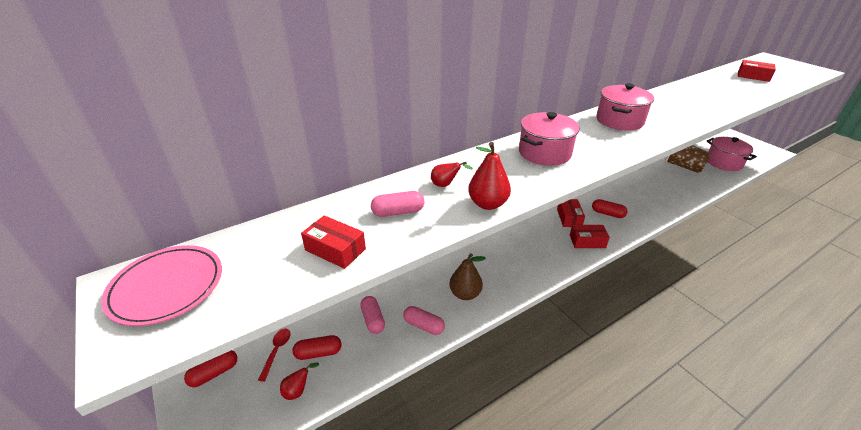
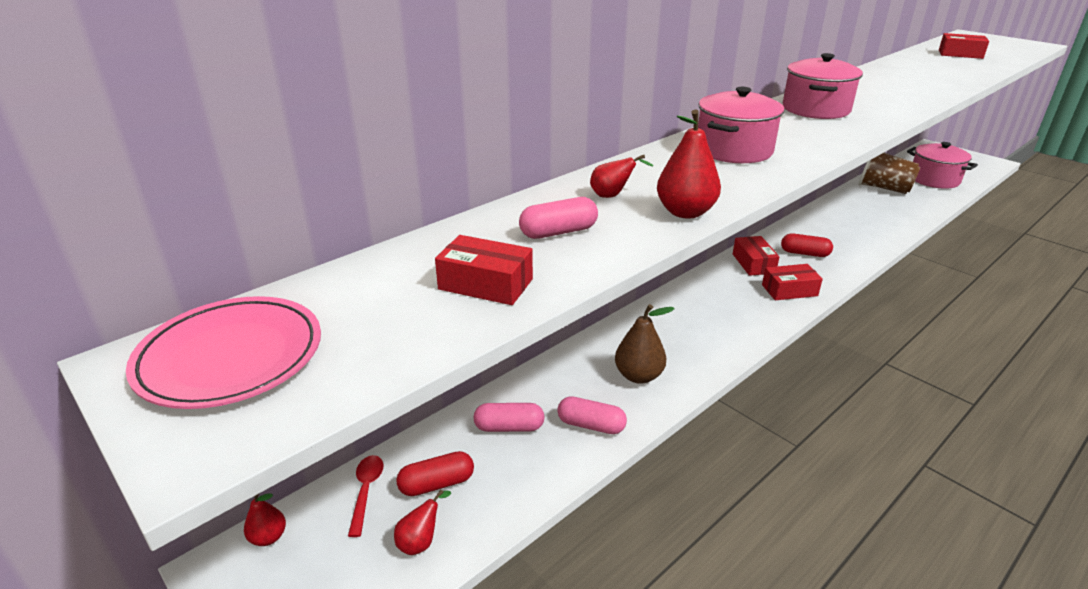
camera: 10 degrees left, 5 degrees down
(214, 373) = (268, 537): red capsule -> red pear
(373, 320) = (509, 427): pink capsule -> pink capsule turned 60 degrees counterclockwise

